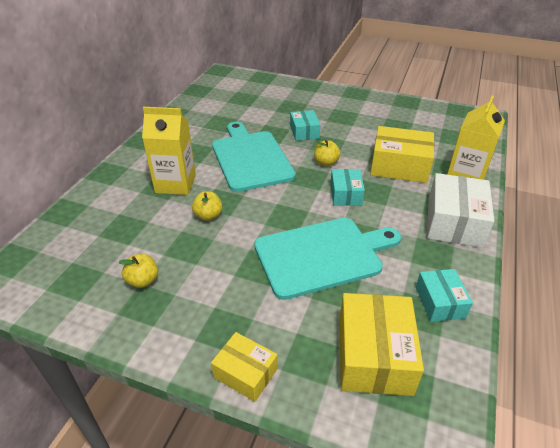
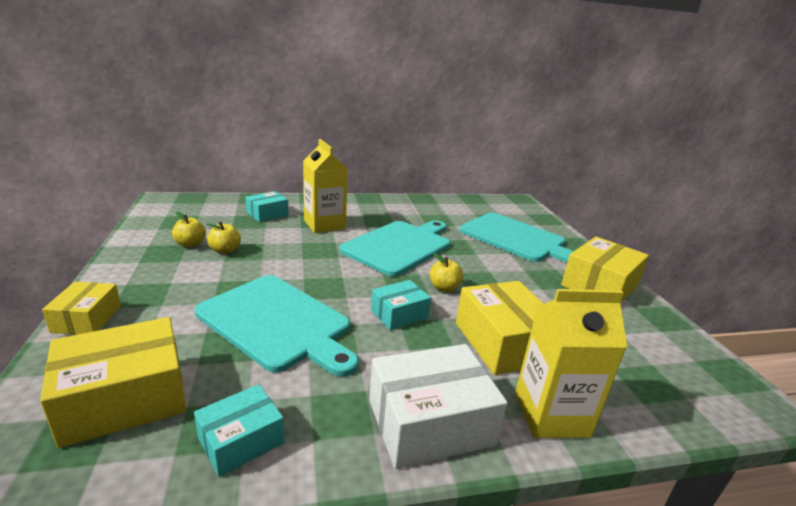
camera: 55 degrees right, 15 degrees down
(208, 215) = (293, 248): yellow apple -> yellow apple (225, 250)
(281, 103) = (516, 238): none -> turquoise cutting board
(304, 132) = (482, 262): turquoise box -> turquoise box (267, 214)
(363, 103) = (599, 285): none -> yellow box

